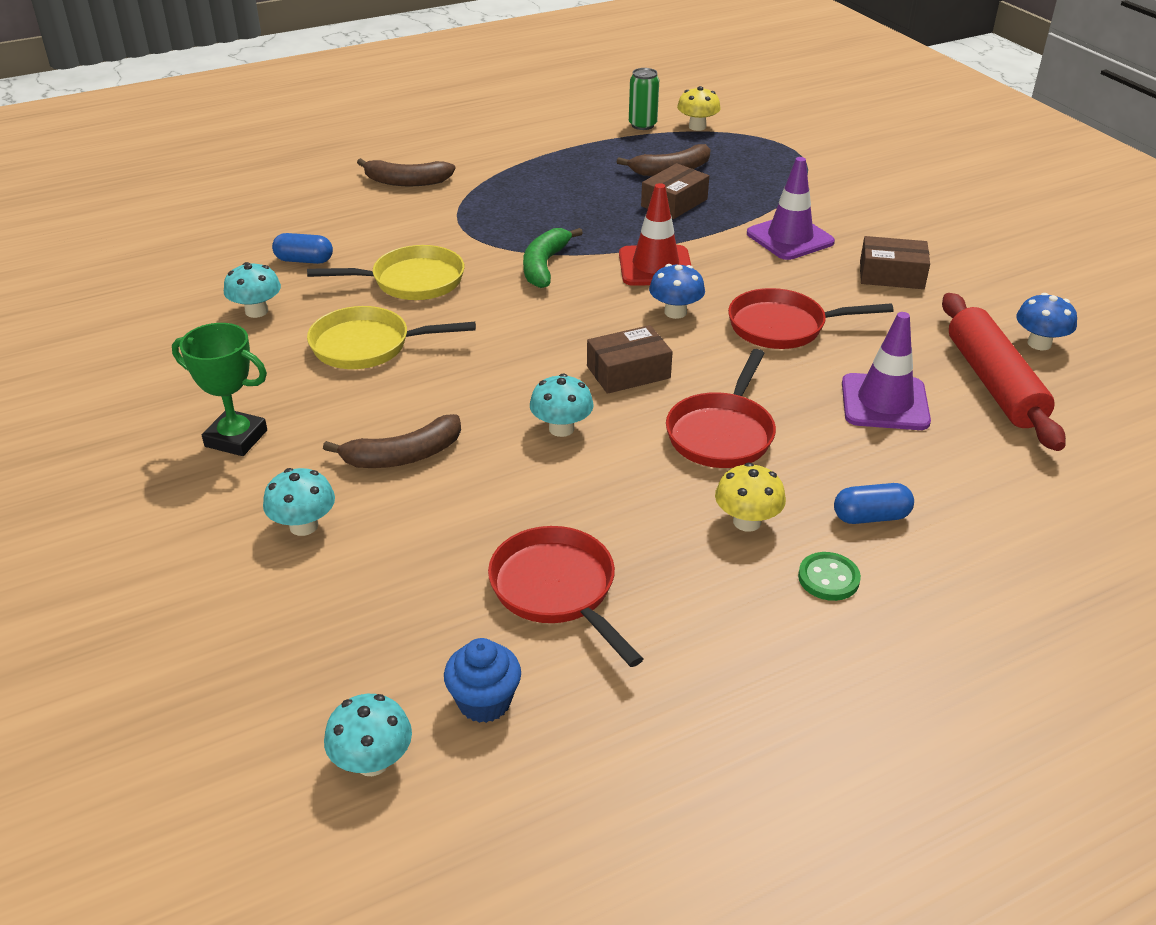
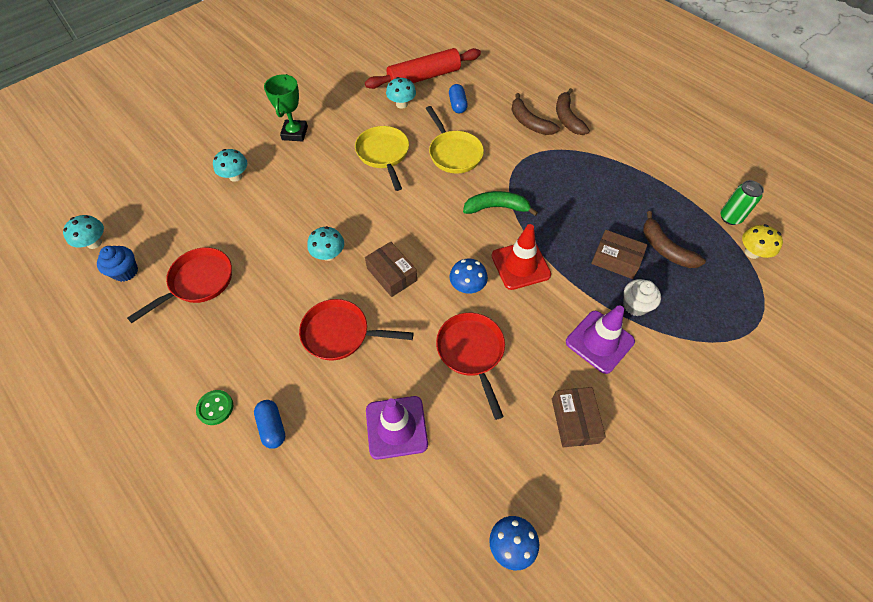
camera: 75 degrees right, 20 degrees up
(403, 456) = (292, 196): brown banana -> brown banana (529, 122)
(746, 206) = (635, 305): none -> white cupcake
(747, 522) = (260, 359): yellow mushroom -> none
(994, 383) = (442, 506): red rolling pin -> red rolling pin (424, 77)

